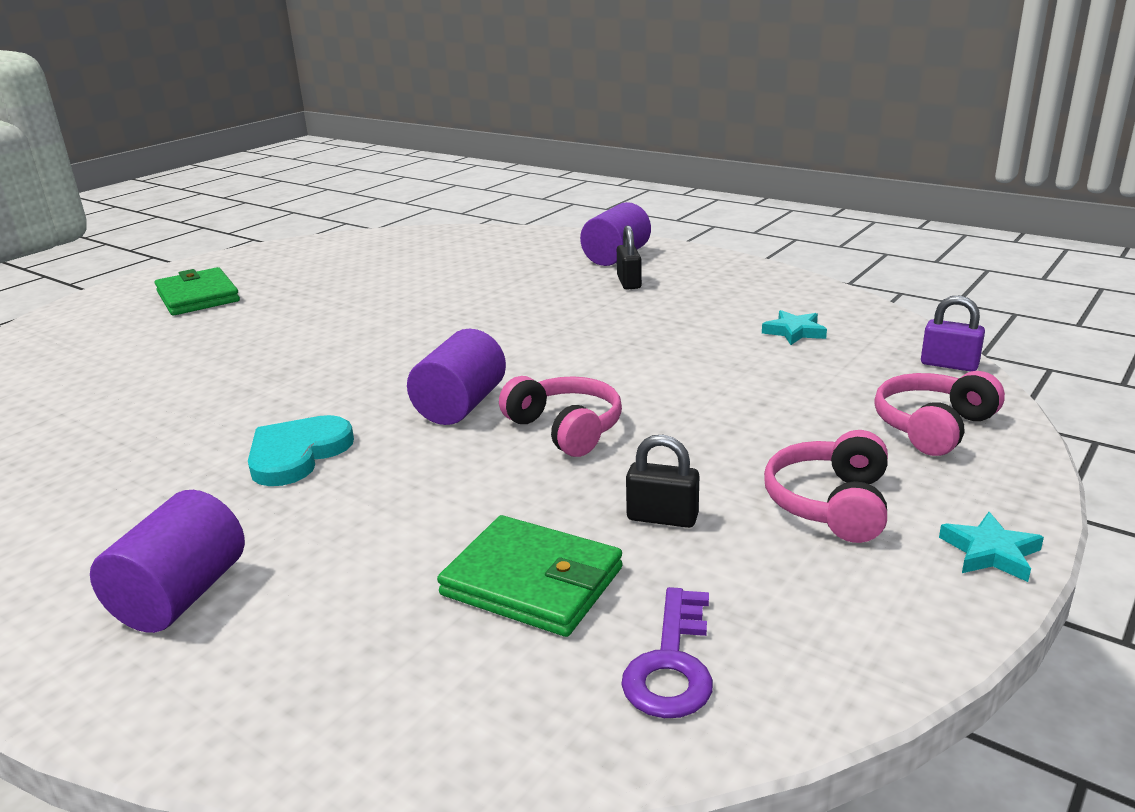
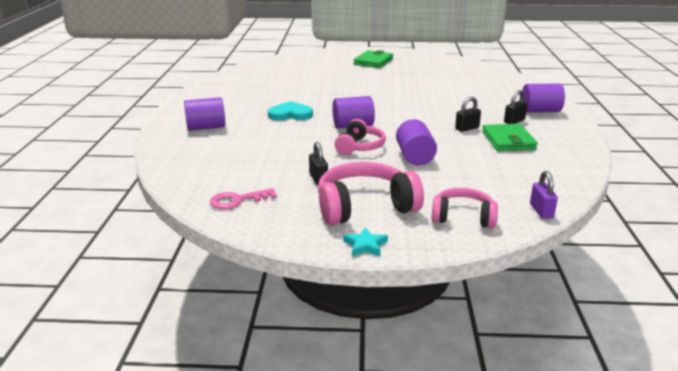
camera: 55 degrees right, 0 degrees up
(532, 581) = (258, 169): green wallet -> green wallet (508, 141)
(610, 320) = (467, 128): none -> black padlock
(669, 393) = (415, 157): none -> purple cylinder
(671, 664) = (237, 200): purple key -> pink key
(794, 332) = (519, 168): turquoise star -> none
(830, 504) = (365, 207): pink headphones -> pink headphones, size x1.60

